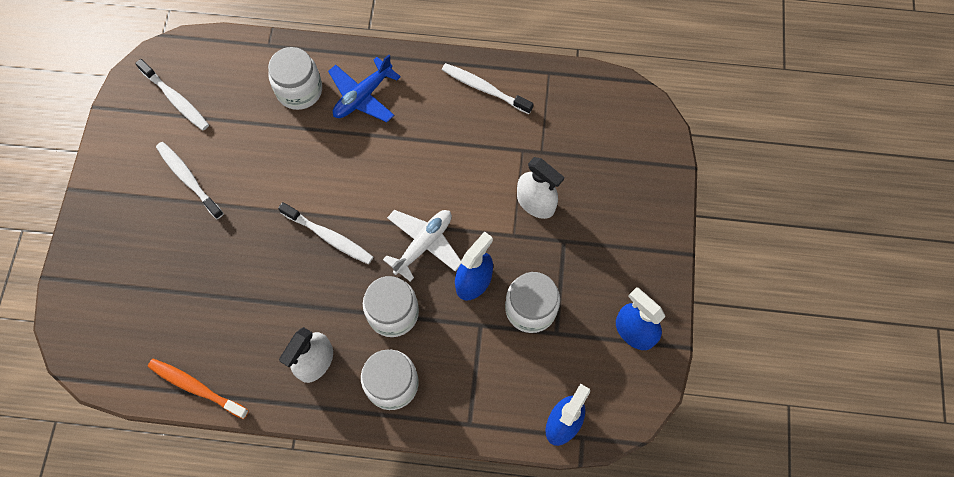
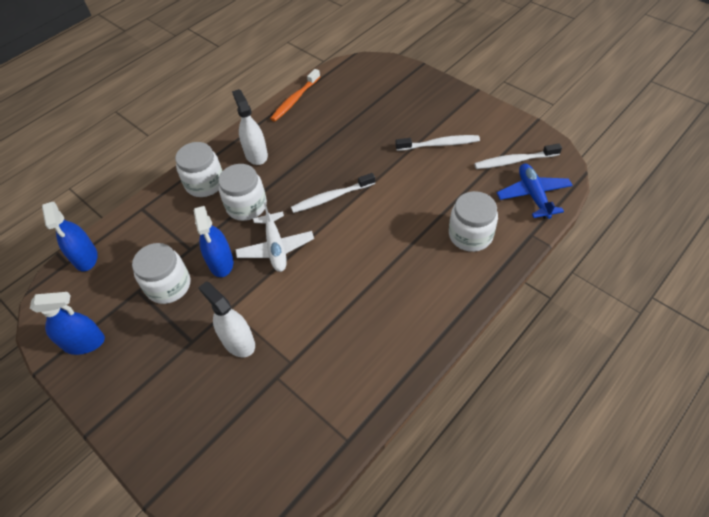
camera: 130 degrees right, 15 degrees down
(196, 387) = (295, 100): orange toothbrush -> orange toothbrush turned 150 degrees clockwise
(363, 96) = (433, 274): blue plane -> blue plane (533, 195)
(484, 89) = (373, 370): white toothbrush -> none
(535, 203) = (238, 342): white spray bottle -> white spray bottle turned 60 degrees clockwise

